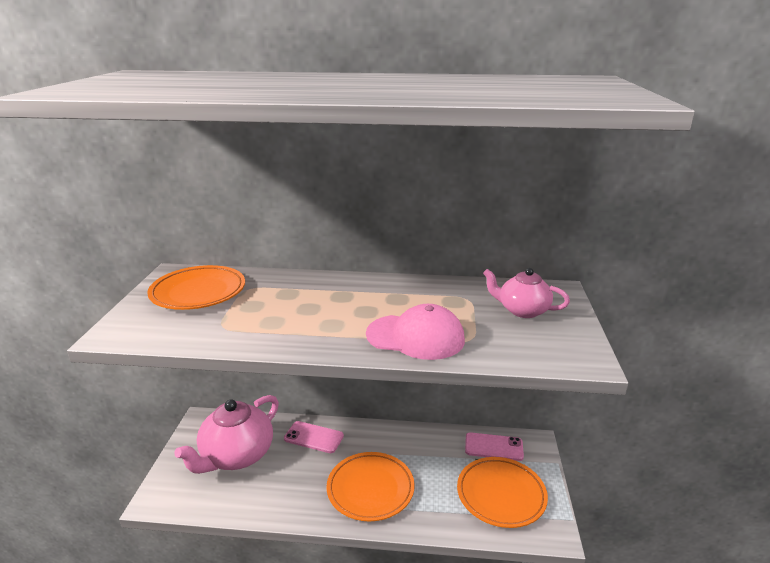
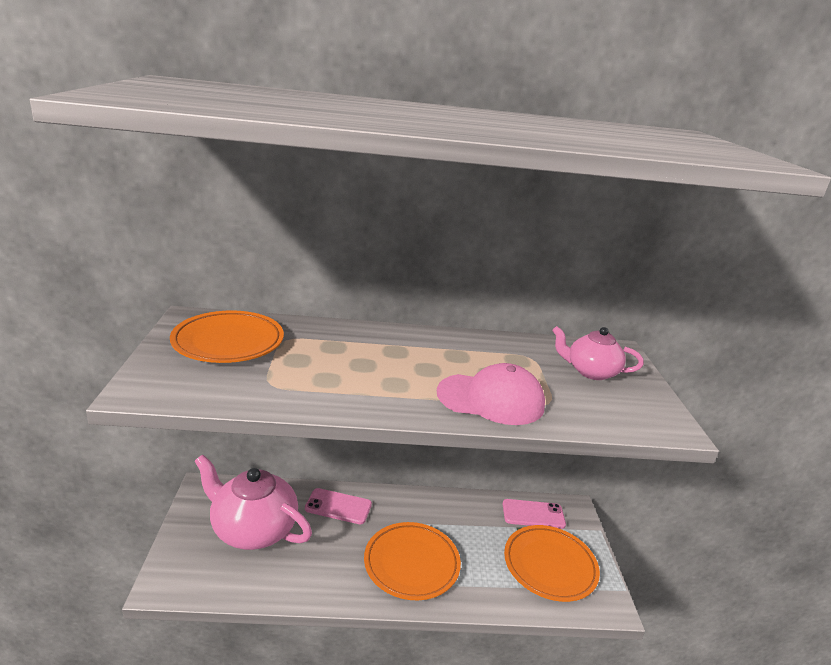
camera: 10 degrees left, 0 degrees up
(236, 456) = (253, 529): pink teapot -> pink teapot turned 90 degrees clockwise

